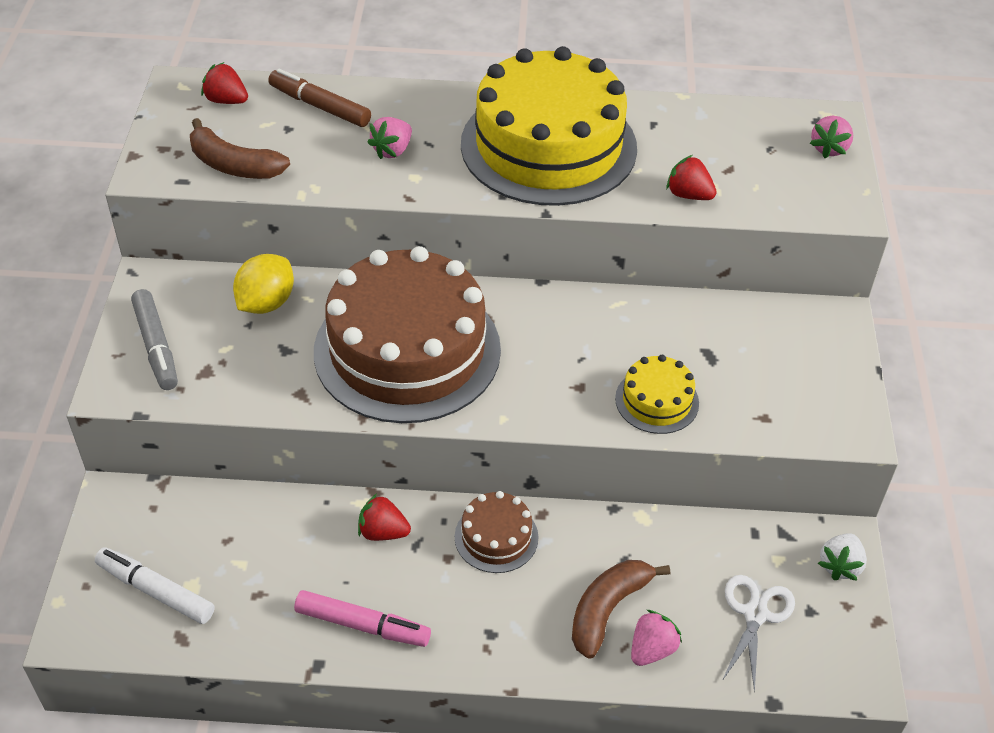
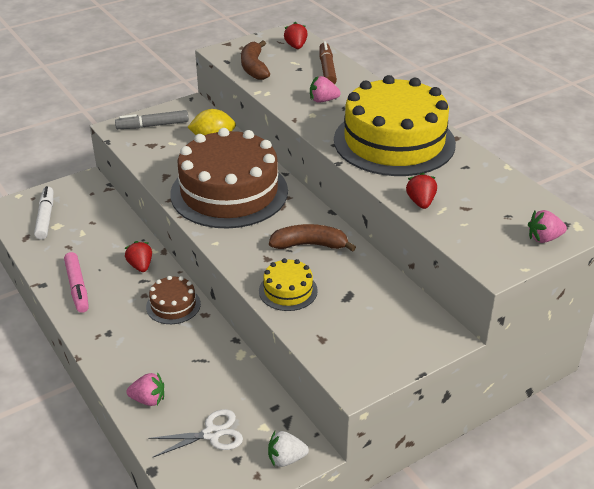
camera: 55 degrees right, 10 degrees down
(156, 346) = (152, 125): grey marker -> grey marker turned 45 degrees clockwise
(607, 609) = (161, 369): brown banana -> brown banana (309, 245)

